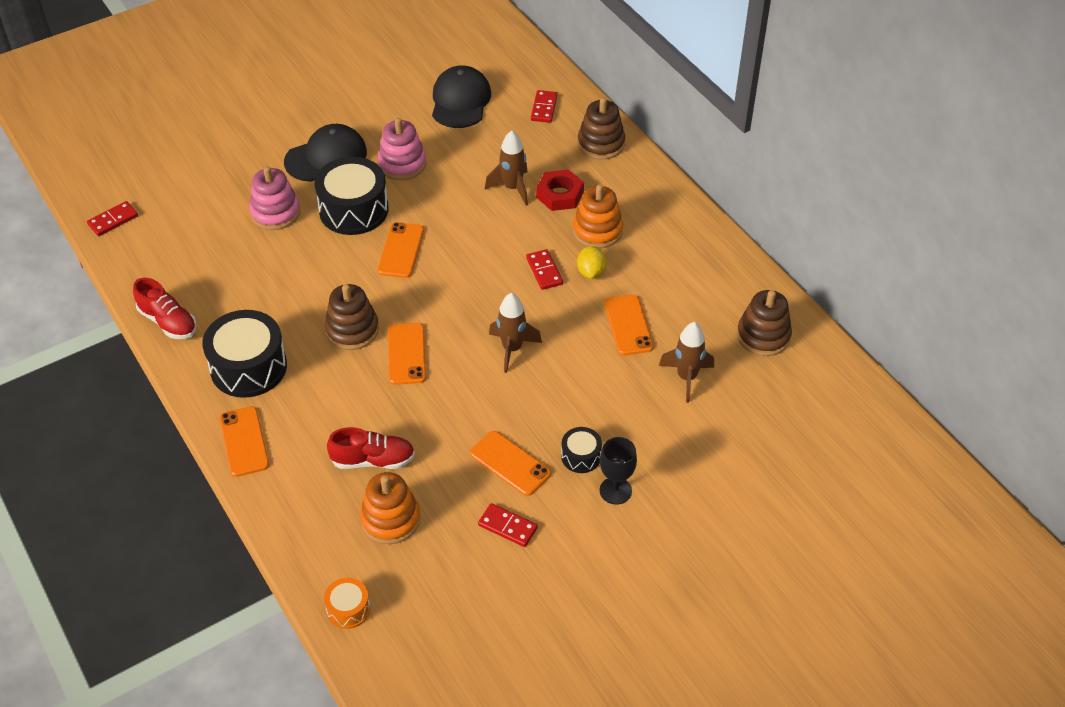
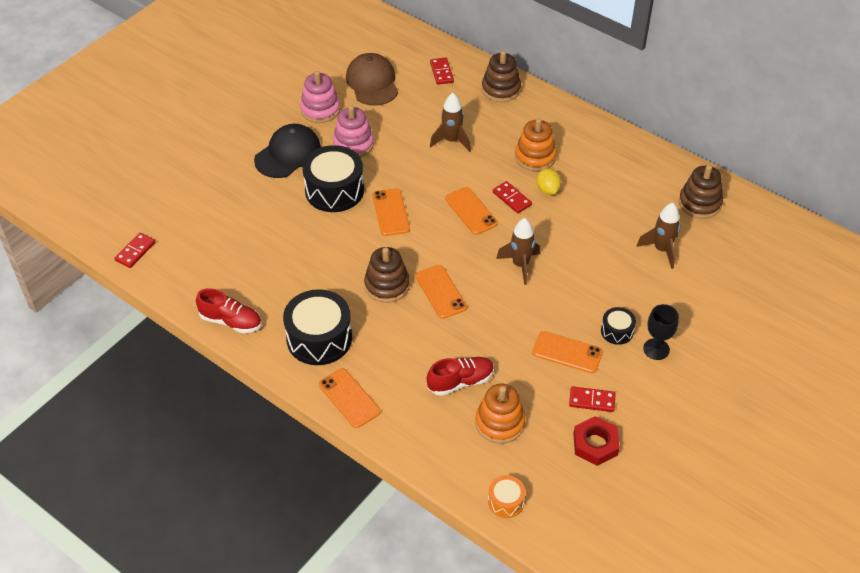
camera: 20 degrees left, 0 degrees up
(275, 212) = (271, 209): pink stacking toy -> pink stacking toy (320, 109)
(460, 101) = (372, 82): black cap -> brown cap
(560, 195) = (491, 137): red nut -> red nut (595, 444)
(628, 325) = (597, 222): orange phone -> orange phone (471, 211)

